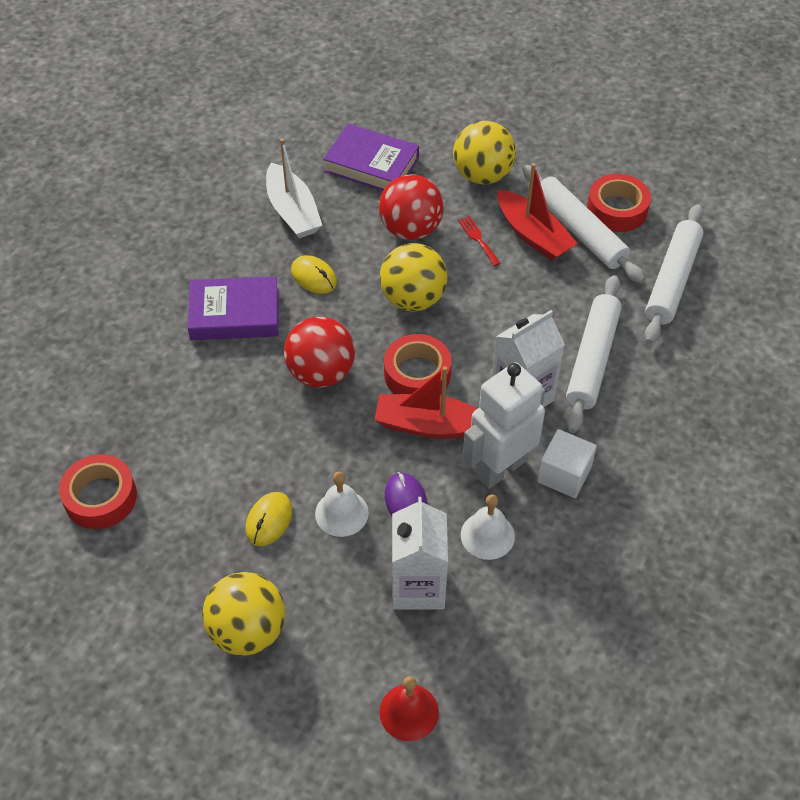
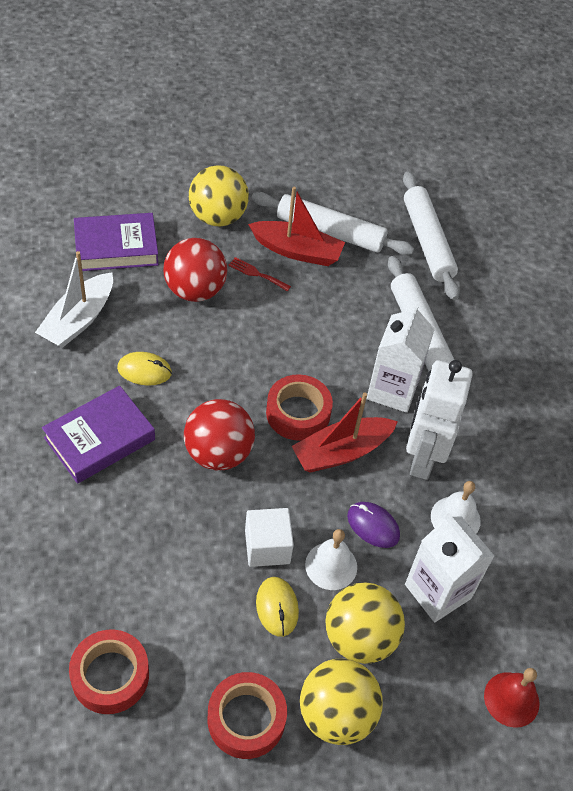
camera: 40 degrees left, 0 degrees up
(293, 211) = (78, 320): white boat -> white boat turned 90 degrees clockwise
(413, 299) = (244, 350): yellow ball -> yellow ball (359, 637)
(564, 475) = (471, 437): white cube -> white cube (267, 547)
(617, 210) = (344, 202): red tape -> red tape (246, 719)

